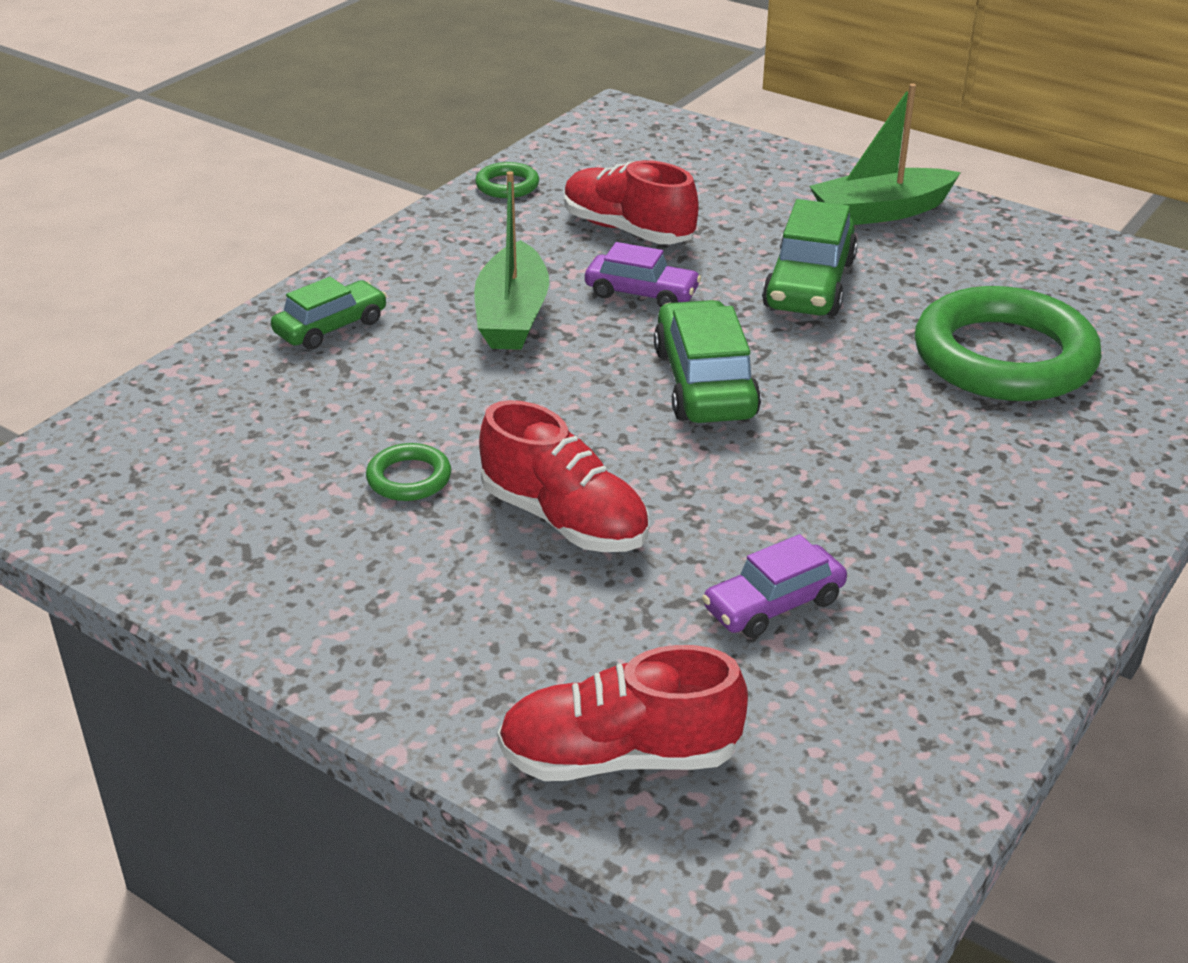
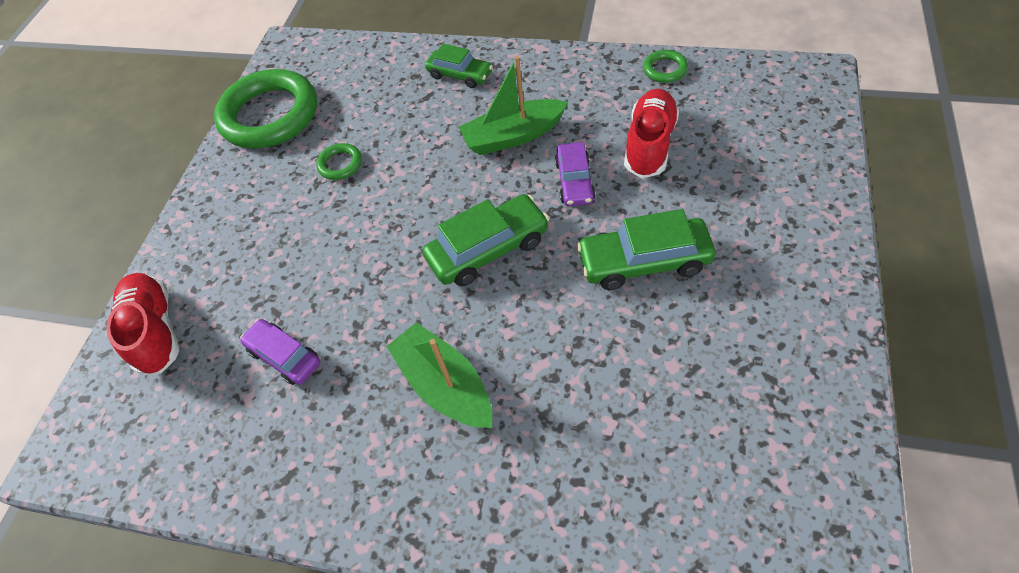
camera: 75 degrees right, 20 degrees up
(564, 519) = (328, 238): red shoe -> none
(881, 212) = (787, 270): green boat -> green boat (445, 385)
(1004, 357) = (614, 410): green ring -> green ring (270, 115)

